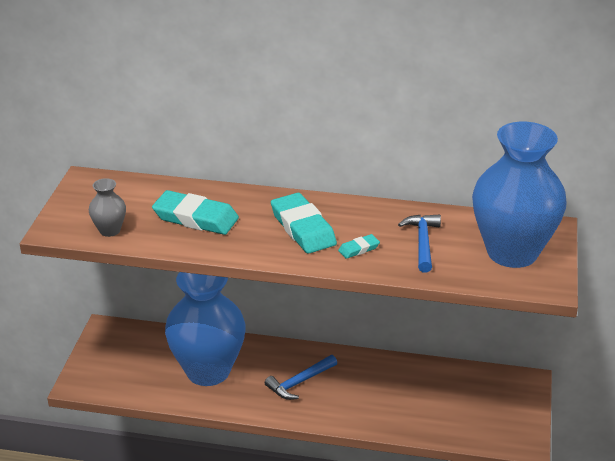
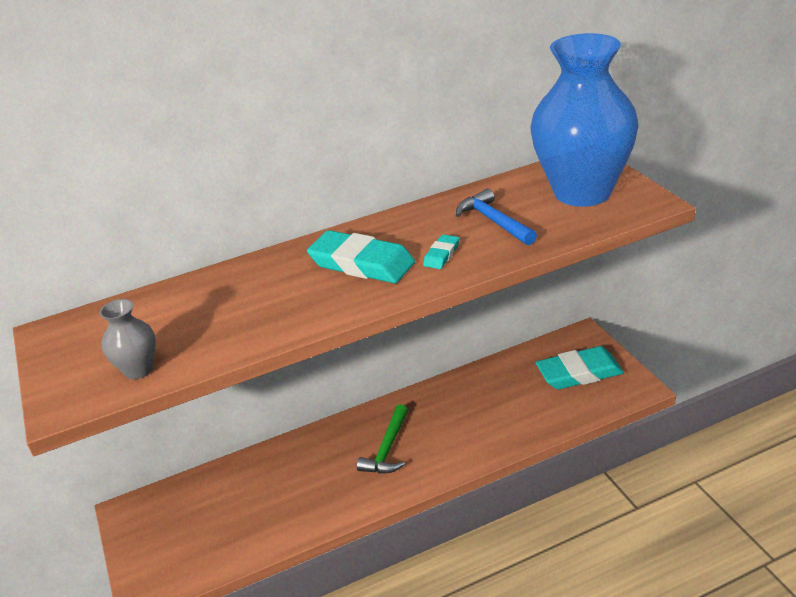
camera: 30 degrees left, 0 degrees up
(195, 218) = (231, 308): turquoise eraser -> turquoise eraser (579, 373)
(208, 371) = (283, 491): blue vase -> none
(299, 382) = (387, 449): blue hammer -> green hammer

